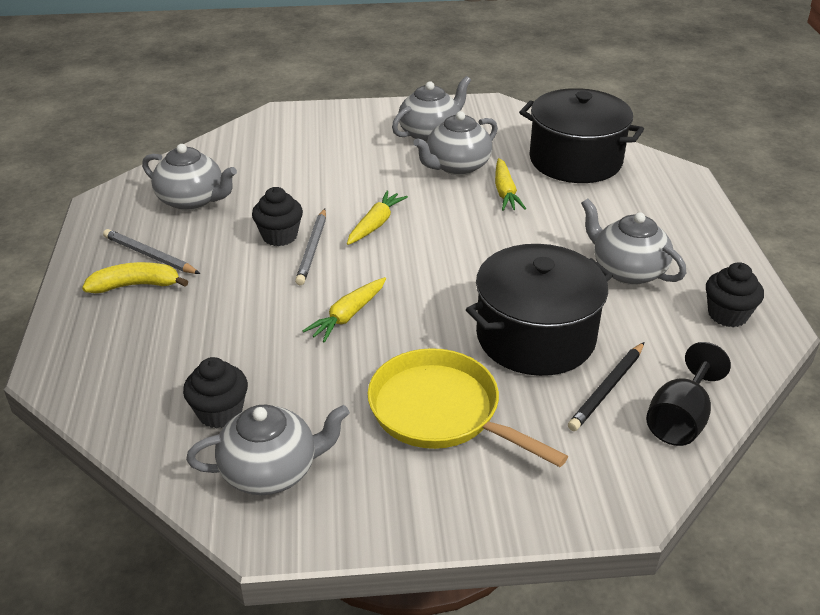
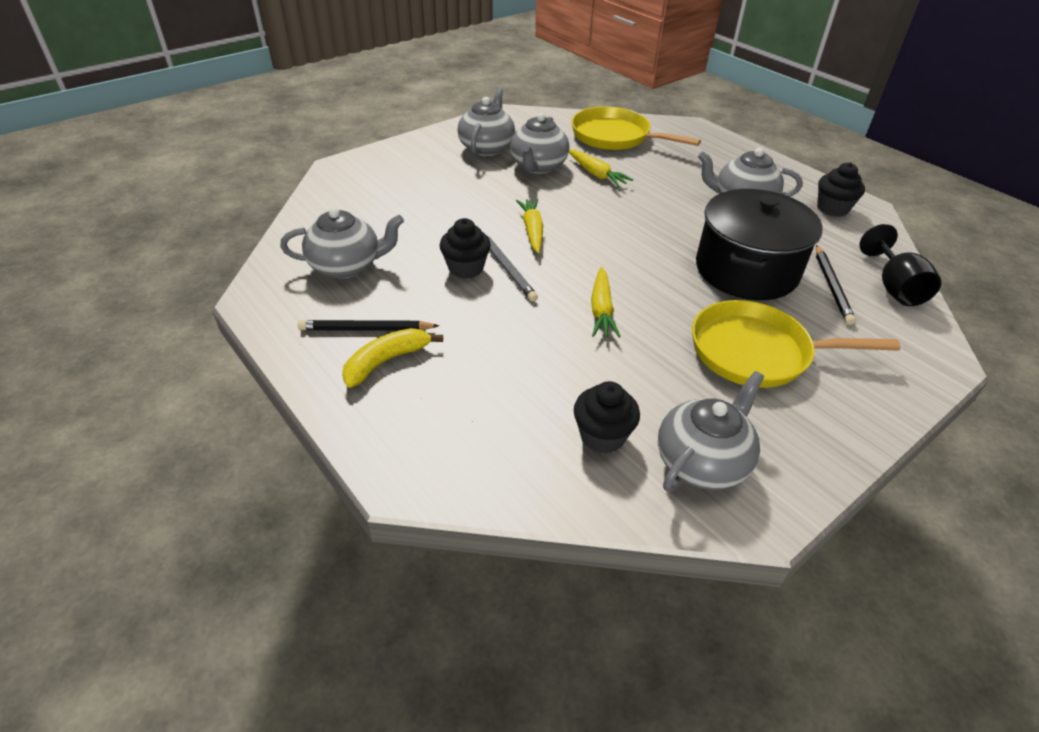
camera: 35 degrees left, 5 degrees up
(150, 255) = (366, 329): grey pencil -> black pencil
(575, 160) = (615, 137): black pot -> yellow pan

